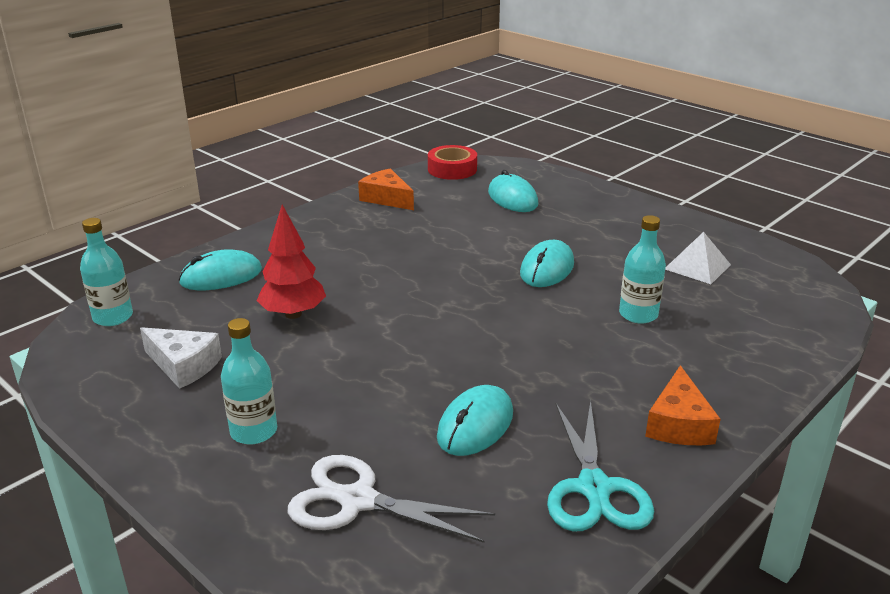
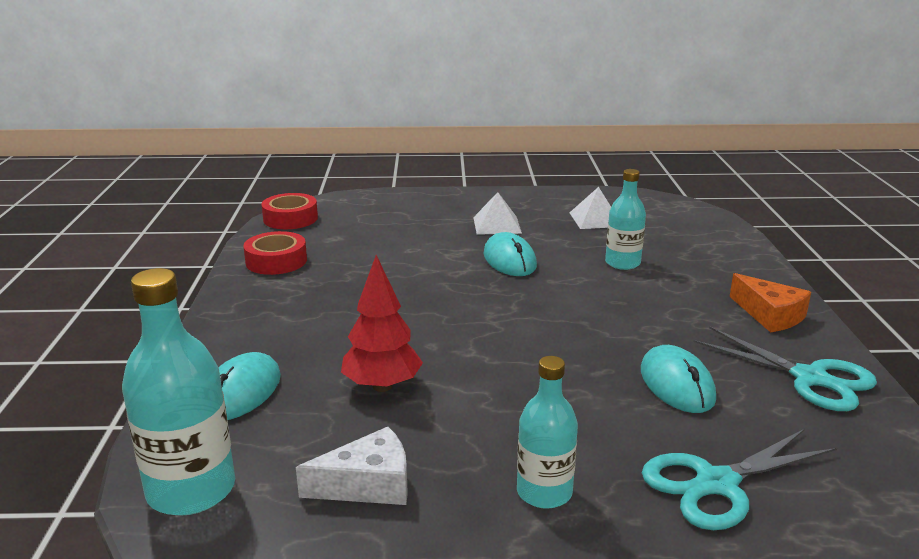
camera: 45 degrees left, 5 degrees down
(113, 317) = (191, 490): turquoise bottle -> turquoise bottle, size x1.56
(357, 500) = (716, 484): white scissors -> turquoise scissors
(386, 198) = (276, 261): orange cheese -> red tape
(512, 198) = (385, 222): turquoise mouse -> none
(596, 235) = (497, 225): none -> white pyramid

